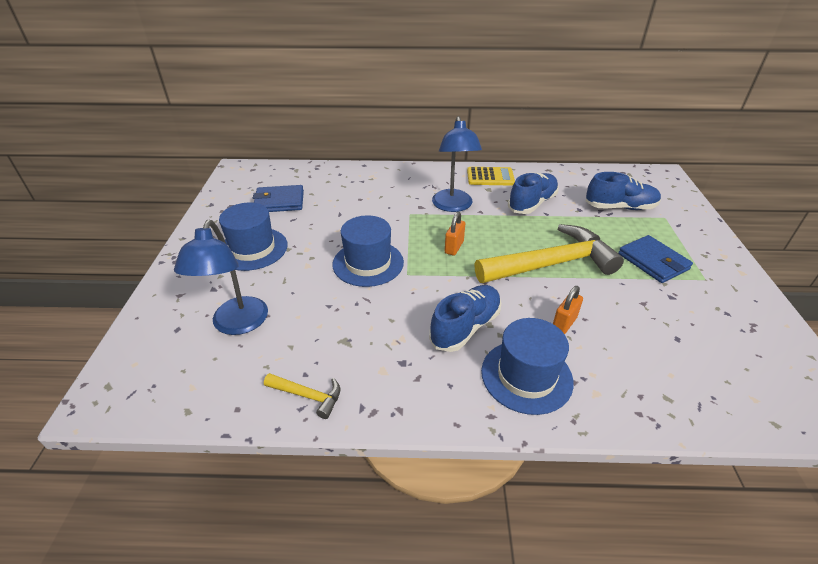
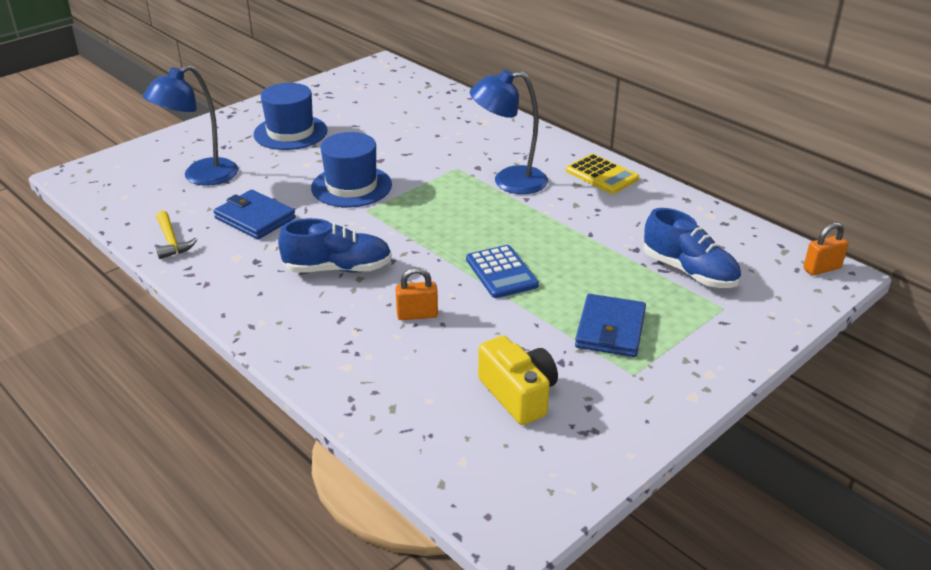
camera: 45 degrees right, 5 degrees down
(279, 202) = (368, 106): blue wallet -> blue wallet (255, 218)
(453, 206) = (509, 181): blue lamp -> blue lamp turned 45 degrees clockwise
(454, 247) = (442, 212): orange padlock -> orange padlock (822, 269)
(526, 376) = (319, 323): blue hat -> none
(532, 203) = (594, 218): blue shoe -> none
(551, 264) = (501, 272): yellow hammer -> blue calculator
(694, 332) = (518, 394): none -> yellow camera

